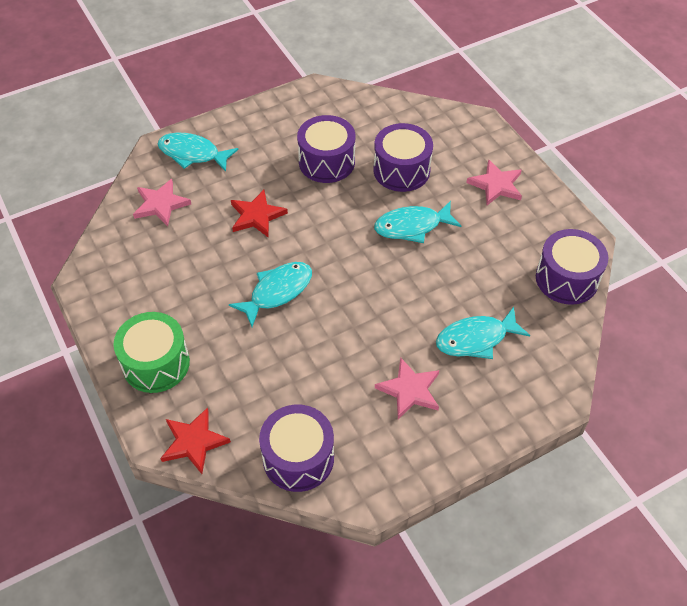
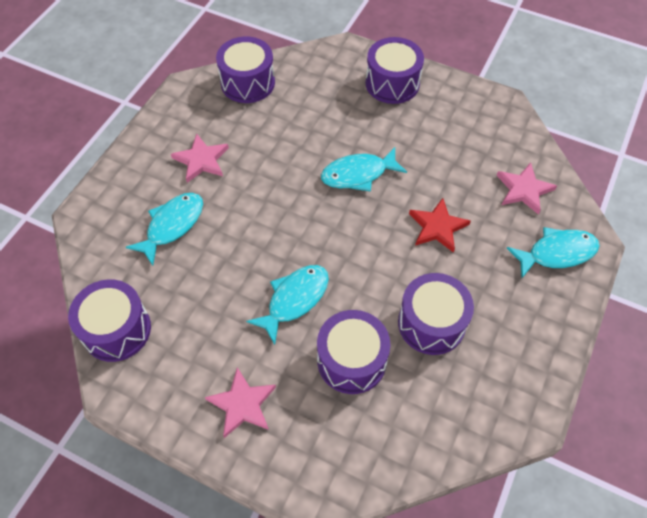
camera: 145 degrees right, 5 degrees up
(156, 363) = (392, 83): green drum -> purple drum
(194, 442) = (321, 58): red star -> none
(277, 291) = (358, 174): turquoise fish -> turquoise fish turned 60 degrees clockwise

